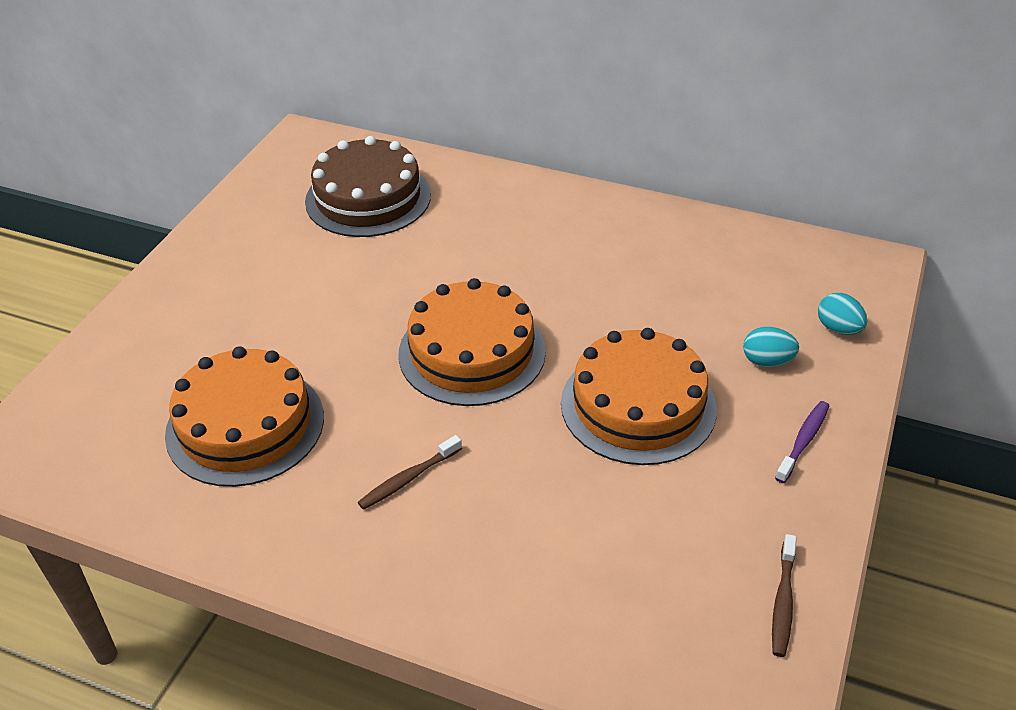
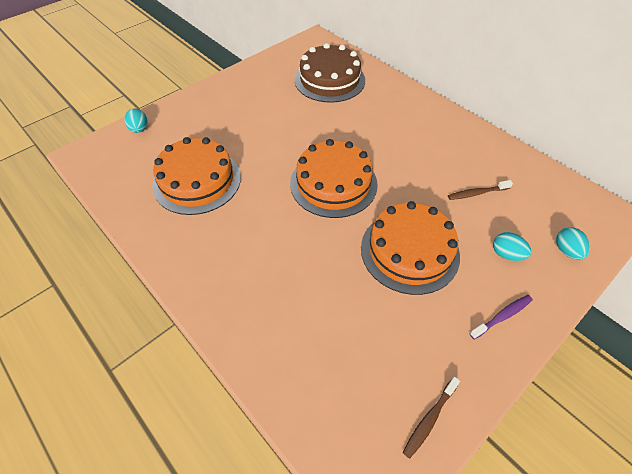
camera: 25 degrees right, 10 degrees up
(80, 380) = (139, 129): none -> turquoise egg
(408, 479) = (257, 243): brown toothbrush -> brown toothbrush (477, 193)

